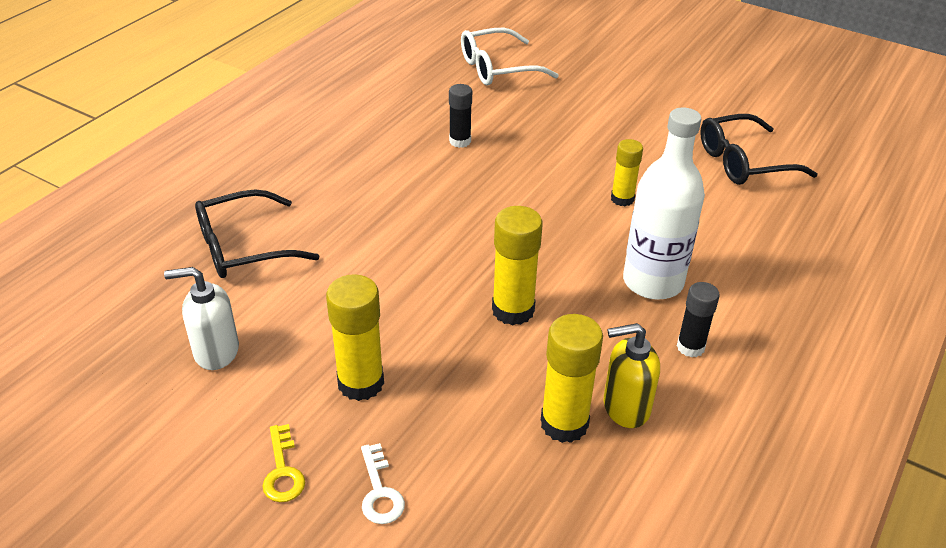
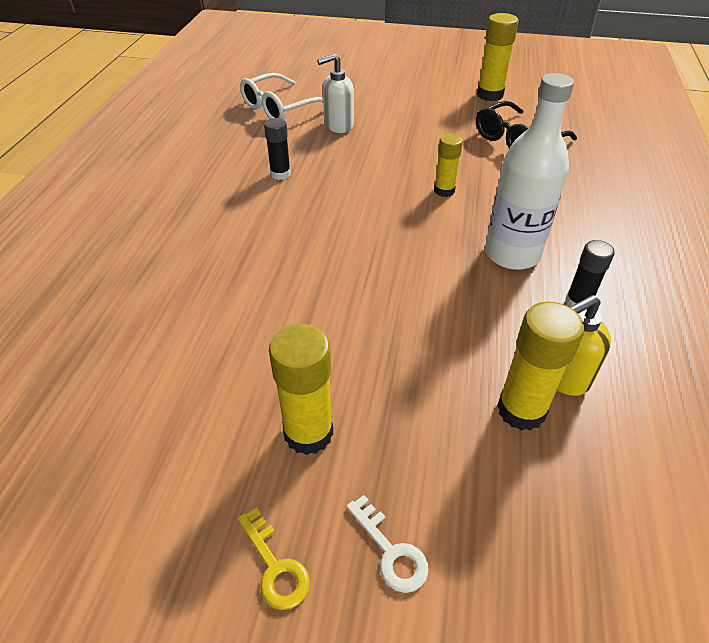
camera: 20 degrees left, 5 degrees up
(216, 351) = (136, 448): white soap dispenser -> white soap dispenser (338, 126)
(243, 247) = (117, 324): black glasses -> none
(513, 310) = (412, 313): yellow glue stick -> yellow glue stick (490, 95)

